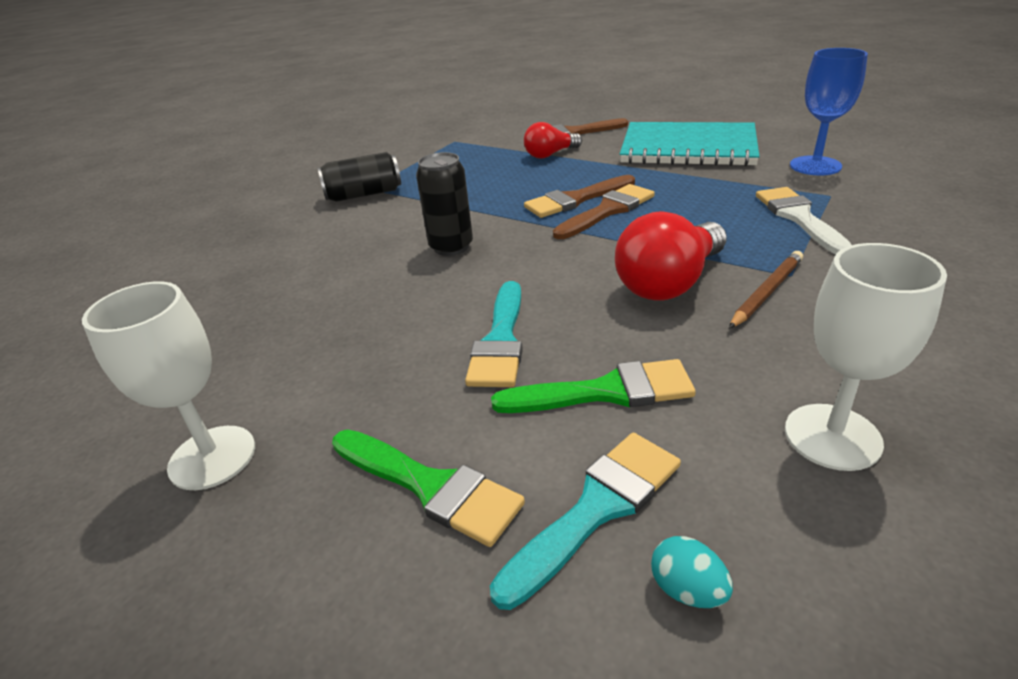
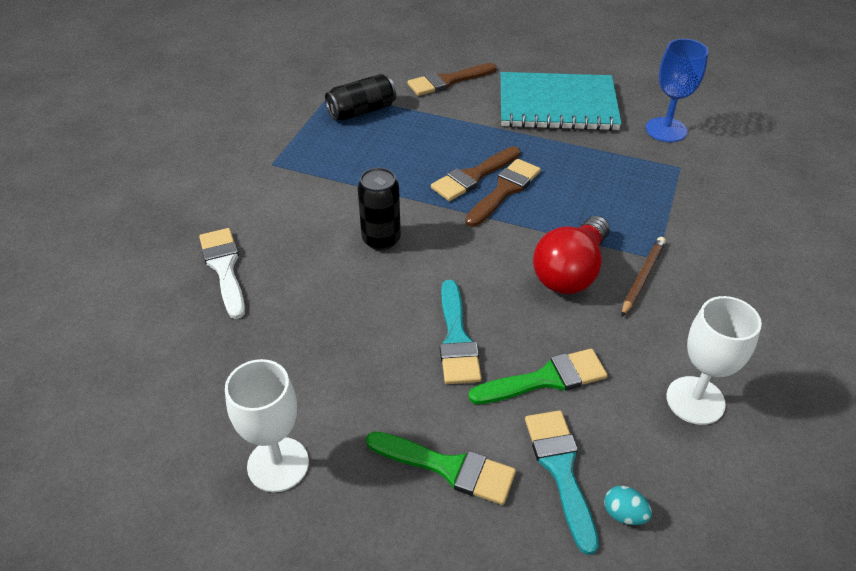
camera: 15 degrees left, 10 degrees up
(364, 194) = (270, 173): black can -> black can (362, 111)
(550, 154) = (433, 114): red light bulb -> none
(596, 508) = (560, 470): turquoise brush -> turquoise brush turned 45 degrees counterclockwise
(798, 217) = (658, 194): white brush -> white brush (224, 268)

